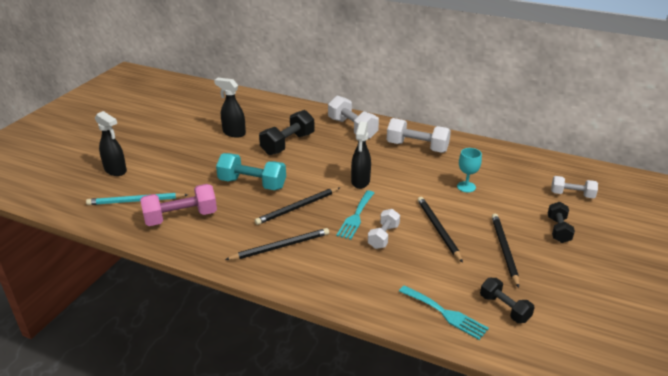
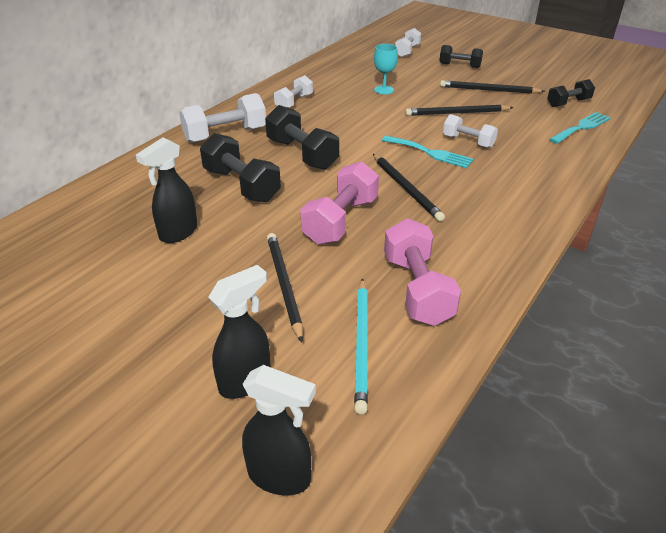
camera: 80 degrees left, 5 degrees up
(252, 184) = (340, 221): turquoise dumbbell -> pink dumbbell
(280, 246) = (487, 206): black pencil -> black pencil (284, 285)
(335, 160) = (302, 154): none -> black dumbbell
(360, 182) = (358, 143): black spray bottle -> black spray bottle (280, 476)
(417, 147) = (294, 102): white dumbbell -> white dumbbell, size x0.62

